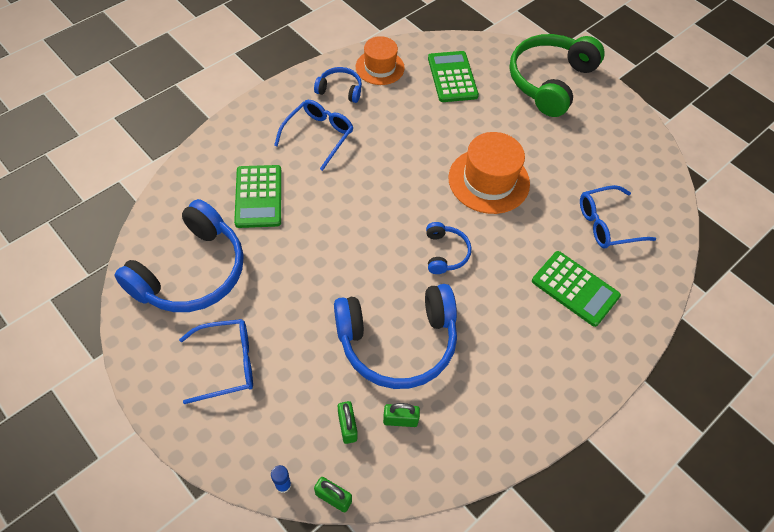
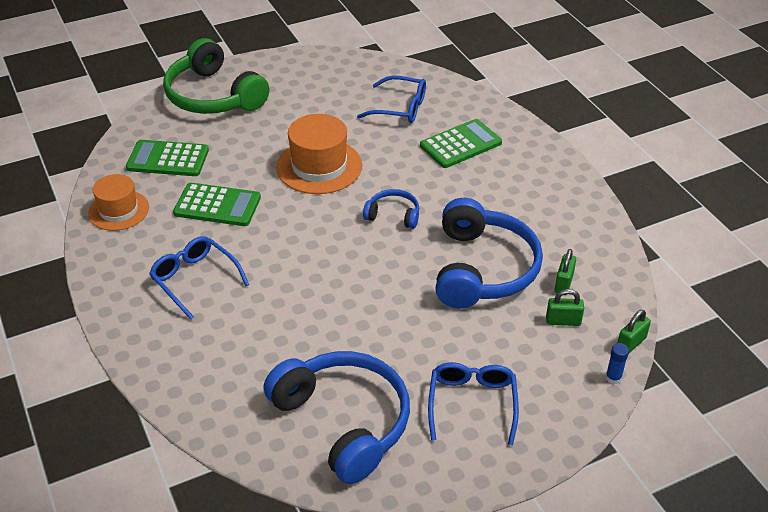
camera: 70 degrees left, 15 degrees down
(258, 196) = (260, 346): green calculator -> green calculator (217, 205)
(340, 89) = (134, 249): blue headphones -> none
(607, 224) = (400, 108): blue glasses -> blue glasses turned 75 degrees counterclockwise

